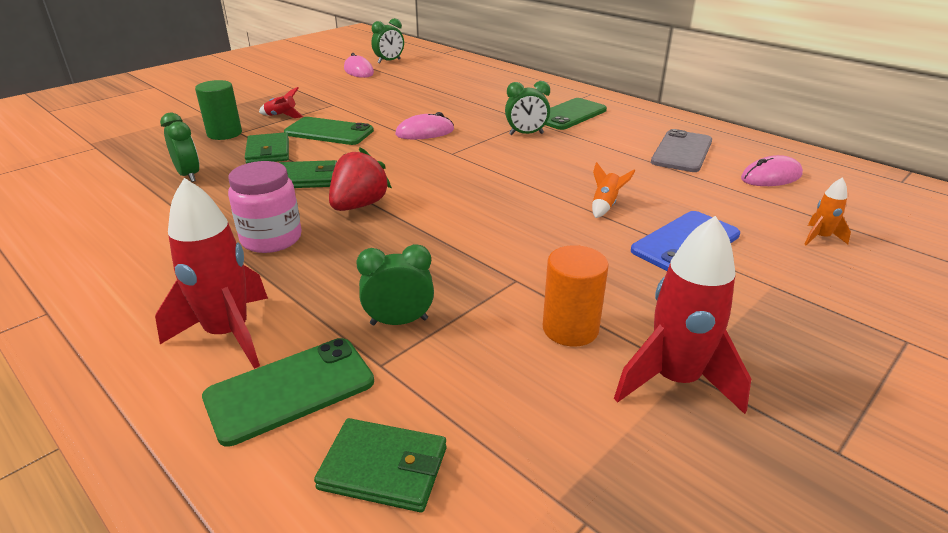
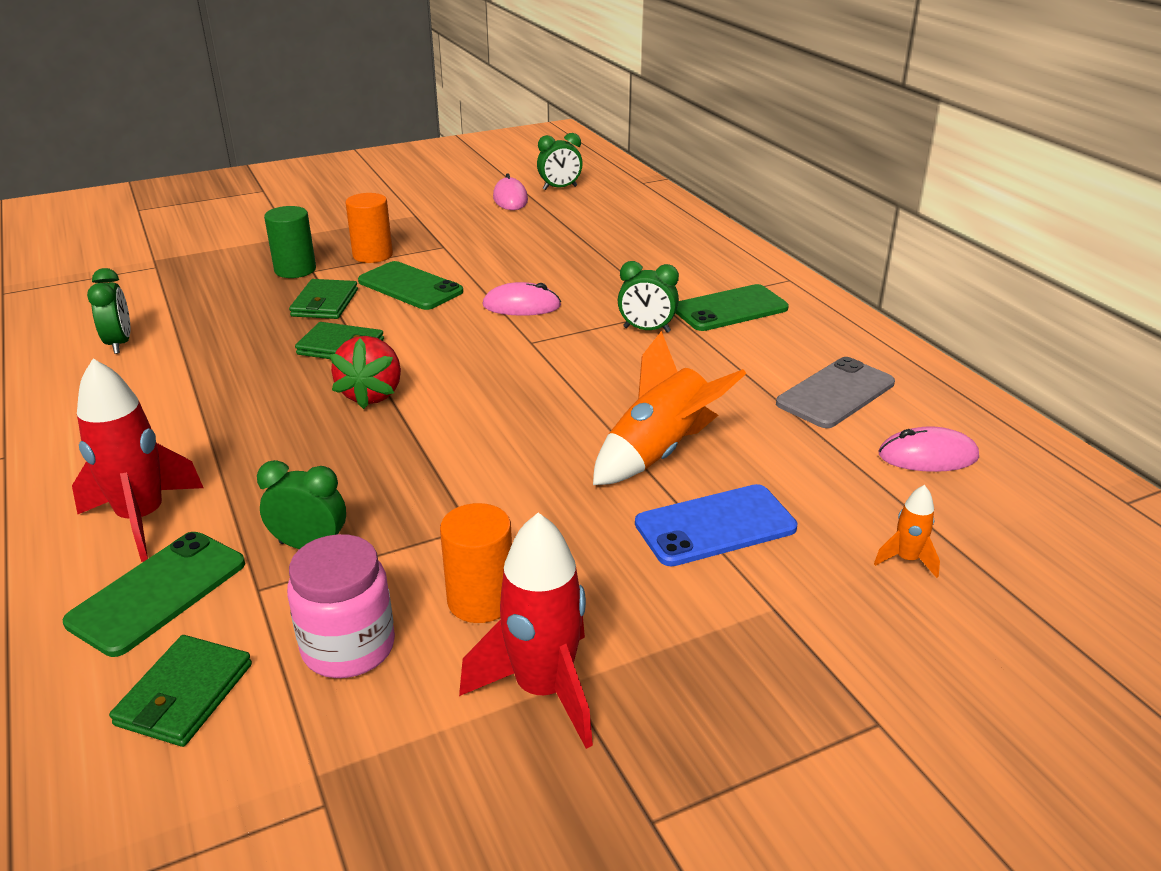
camera: 20 degrees right, 0 degrees up
(188, 175) = (223, 320): green clock -> green clock (119, 343)
(271, 239) = (253, 418): pink jar -> pink jar (348, 647)
(281, 116) = (372, 255): red rocket -> orange cylinder
(290, 390) = (158, 592): green phone -> green phone turned 45 degrees counterclockwise
(359, 205) = (372, 394): red strawberry -> red strawberry turned 135 degrees clockwise
(384, 468) = (184, 694): green wallet -> green wallet turned 75 degrees clockwise
(605, 205) = (659, 452): orange rocket -> orange rocket, size x2.07

